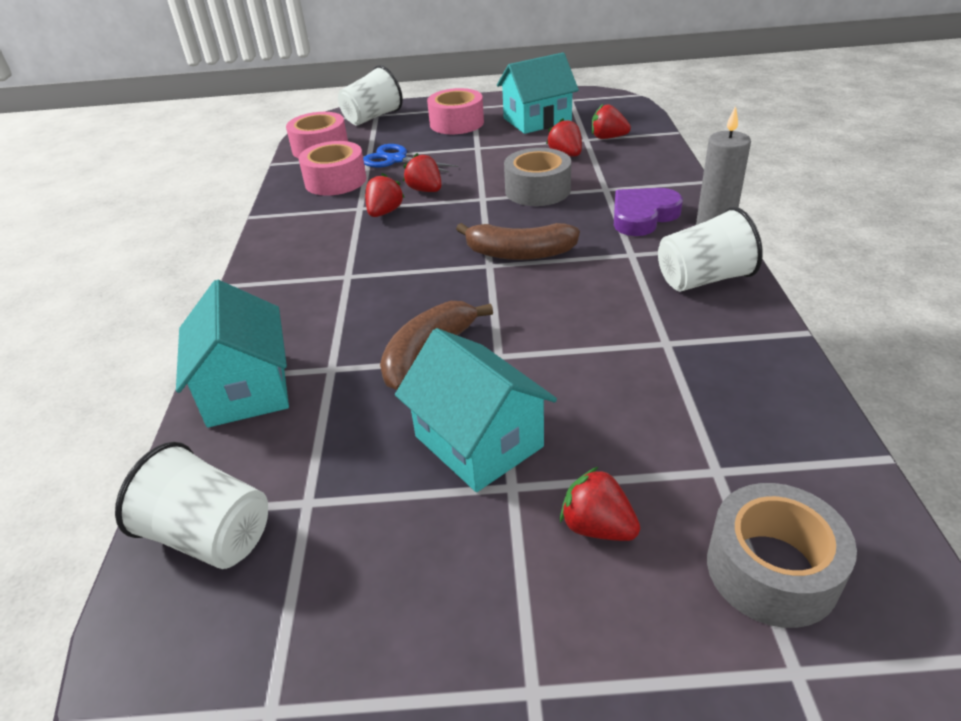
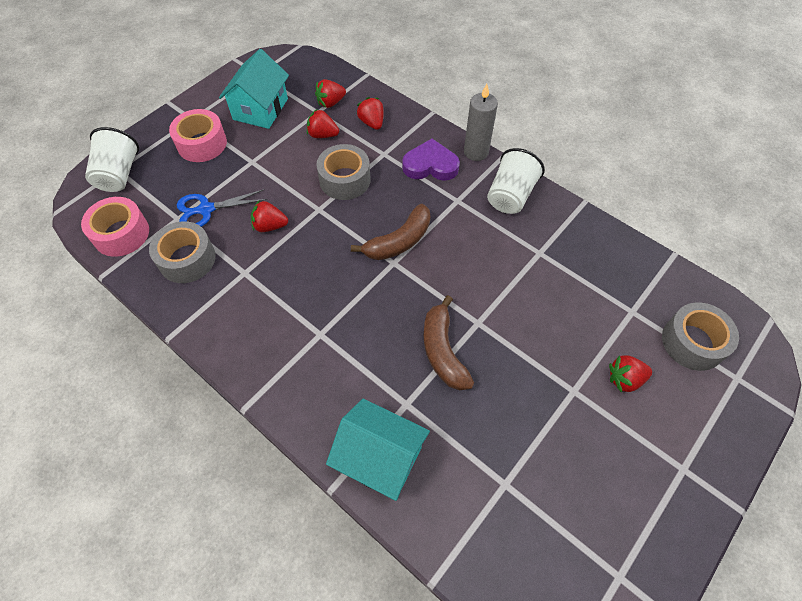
camera: 50 degrees left, 20 degrees up
(210, 535) = (489, 545): white cup -> none
(335, 181) = (187, 259): pink tape -> grey tape
(384, 212) = (269, 265): red strawberry -> red strawberry (372, 123)
(478, 441) = (533, 381): turquoise house -> none
(643, 216) = (430, 165): purple heart -> purple heart turned 90 degrees clockwise

